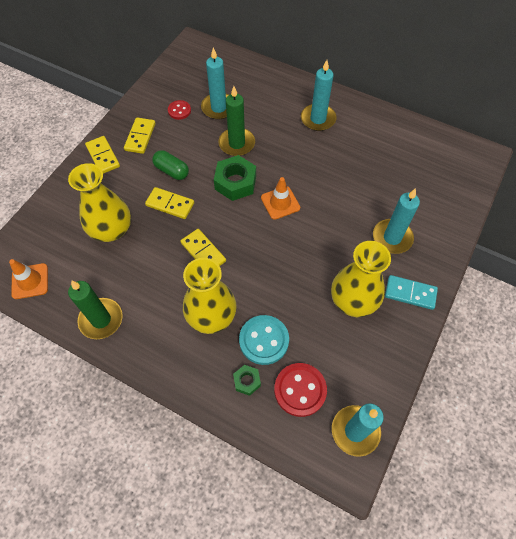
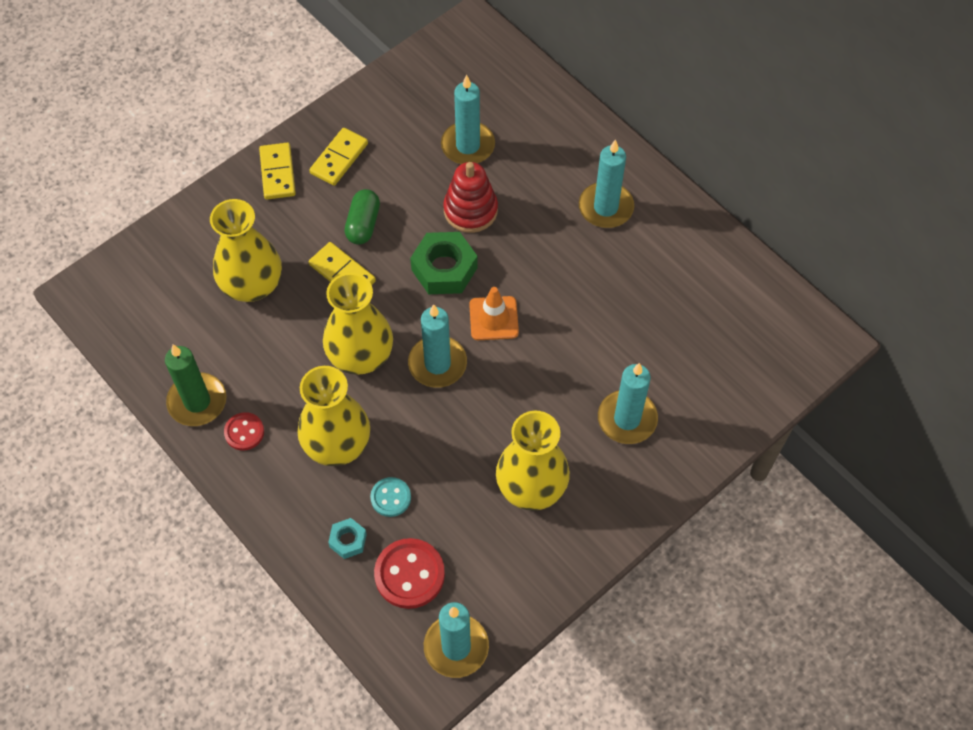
camera: 20 degrees right, 0 degrees up
(30, 281) = (126, 321): orange traffic cone -> none
(171, 171) = (363, 224): green capsule -> green capsule turned 45 degrees clockwise
(179, 111) = (409, 133): red button -> red button (244, 432)
(203, 252) = (360, 354): yellow domino -> yellow vase
(237, 144) = (470, 210): green candle -> red stacking toy
(247, 381) = (348, 540): green nut -> turquoise nut
(257, 242) = (437, 364): none -> turquoise candle
(264, 340) = (390, 497): turquoise button -> turquoise button, size x0.59
(410, 293) = (613, 503): turquoise domino -> none

